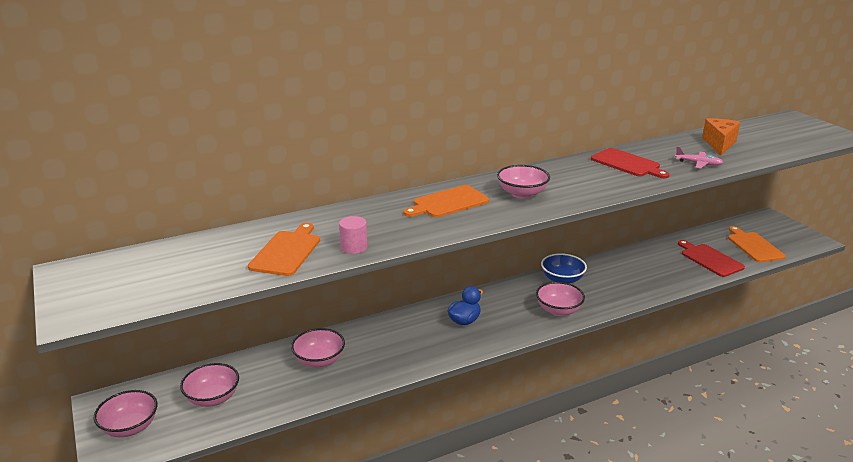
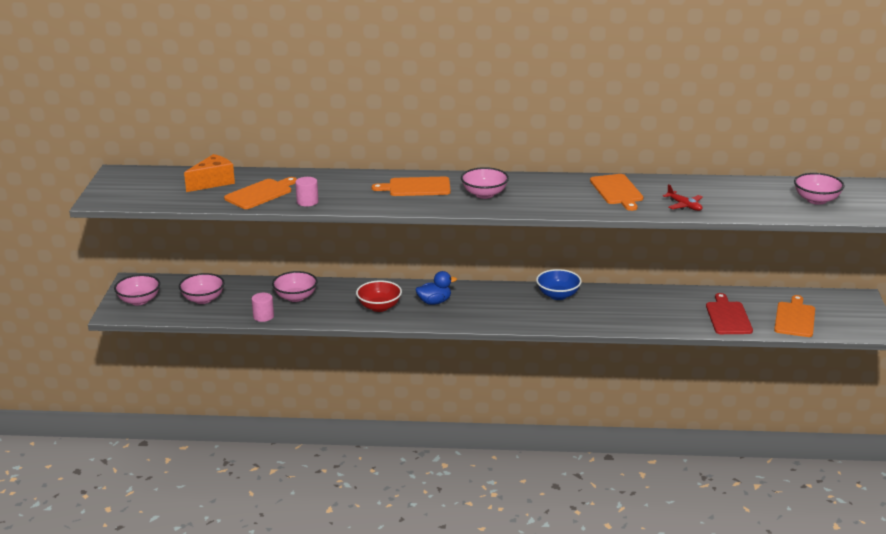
camera: 30 degrees right, 0 degrees up
(305, 397) = (263, 316): none -> pink cylinder
(417, 343) = (379, 307): none -> red bowl
(558, 310) = (523, 316): pink bowl -> pink bowl (816, 200)
(627, 163) = (617, 191): red cutting board -> orange cutting board
(698, 164) = (684, 206): pink plane -> red plane
(719, 144) = (740, 194): orange cheese -> orange cheese (213, 182)

